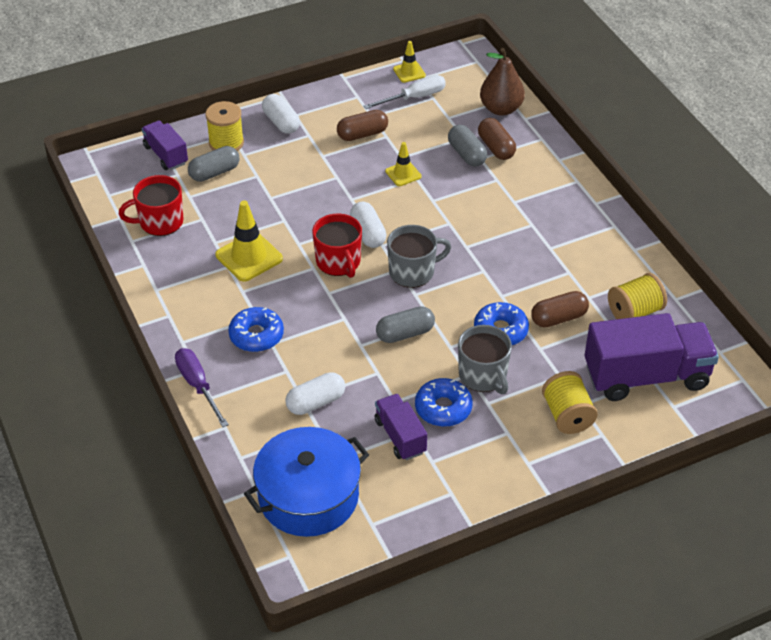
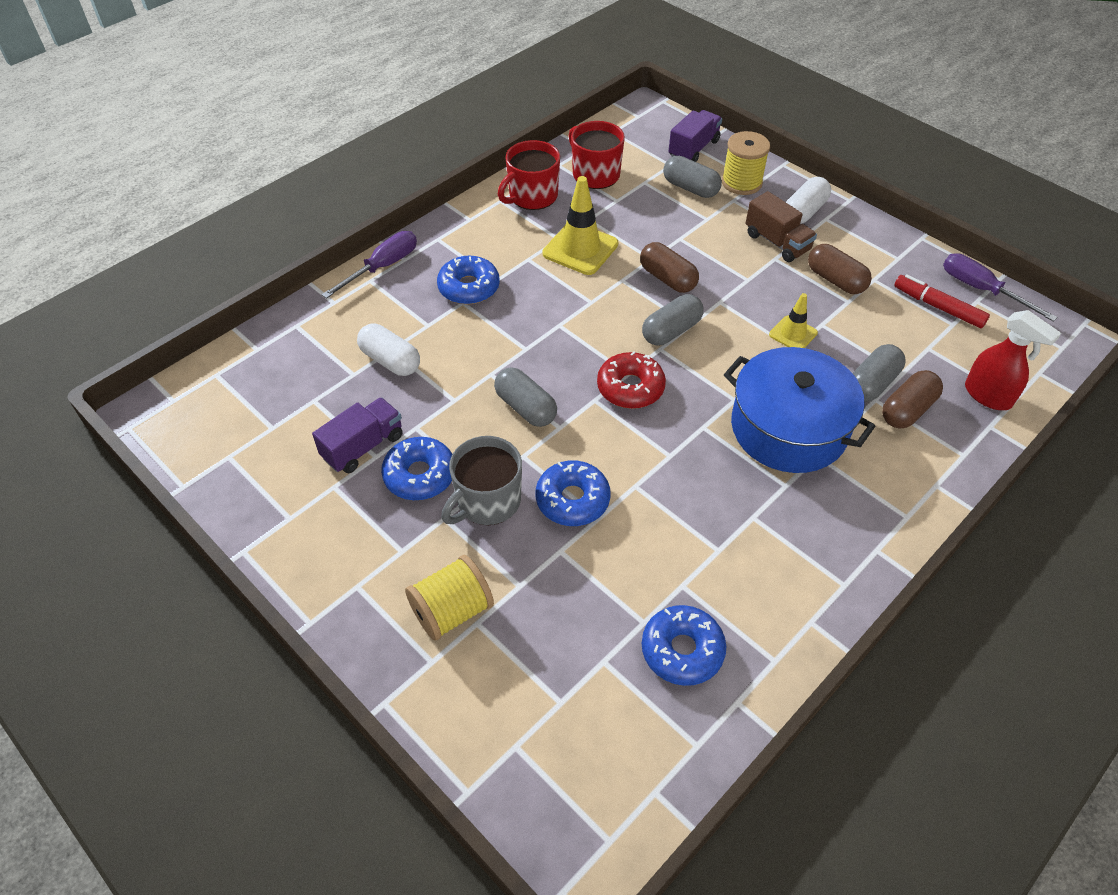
camera: 70 degrees right, 5 degrees up
(306, 148) = (777, 242): none -> brown truck
(308, 496) = (256, 392): blue pot -> blue pot (788, 428)
(338, 262) = (611, 319): red mug -> red mug (532, 196)
(368, 233) = (671, 331): white capsule -> grey capsule
(409, 72) = (981, 289): yellow traffic cone -> purple screwdriver
(413, 272) = (630, 387): grey mug -> red donut
(414, 98) = (938, 307): white screwdriver -> red marker
(501, 109) = (988, 396): brown pear -> red spray bottle
(558, 318) = (625, 558): brown capsule -> brown capsule (667, 278)
(634, 312) = (682, 650): yellow spool -> blue donut
(646, 376) = (560, 695): purple truck -> none

